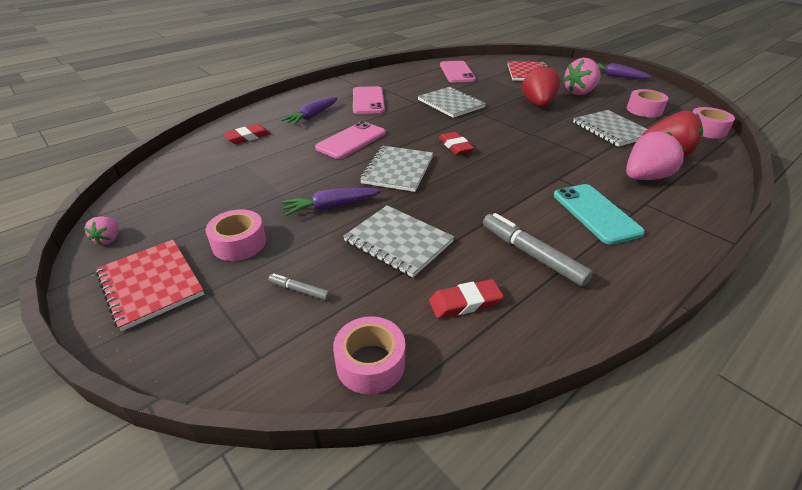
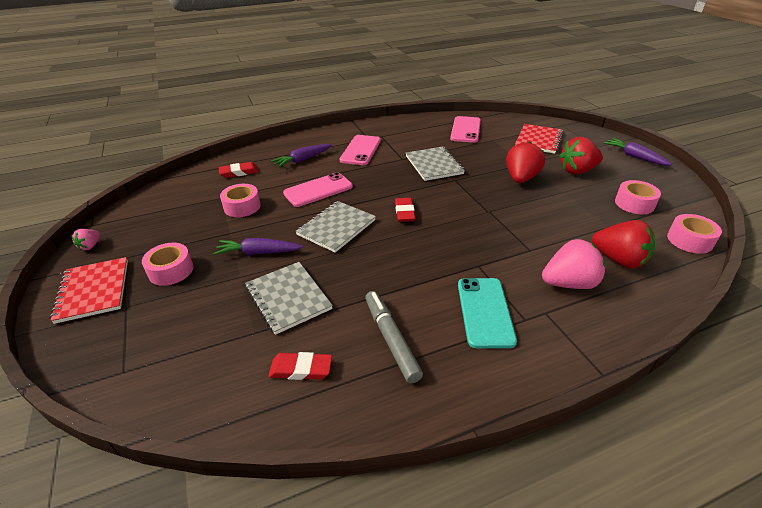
camera: 20 degrees right, 0 degrees up
(299, 290) = (185, 323): grey marker -> none
(370, 363) = (193, 400): pink tape -> pink tape (242, 206)
(579, 92) = (577, 171): pink strawberry -> red strawberry
(611, 130) = (577, 221): grey notebook -> none

